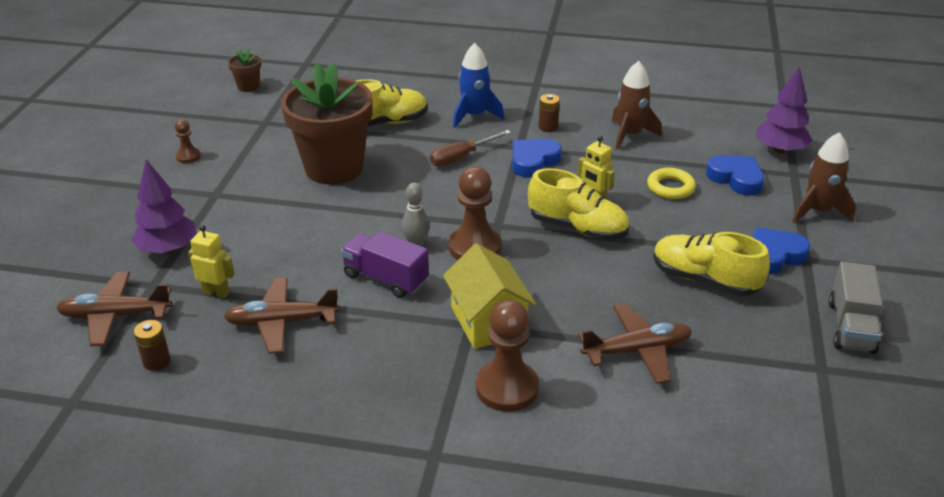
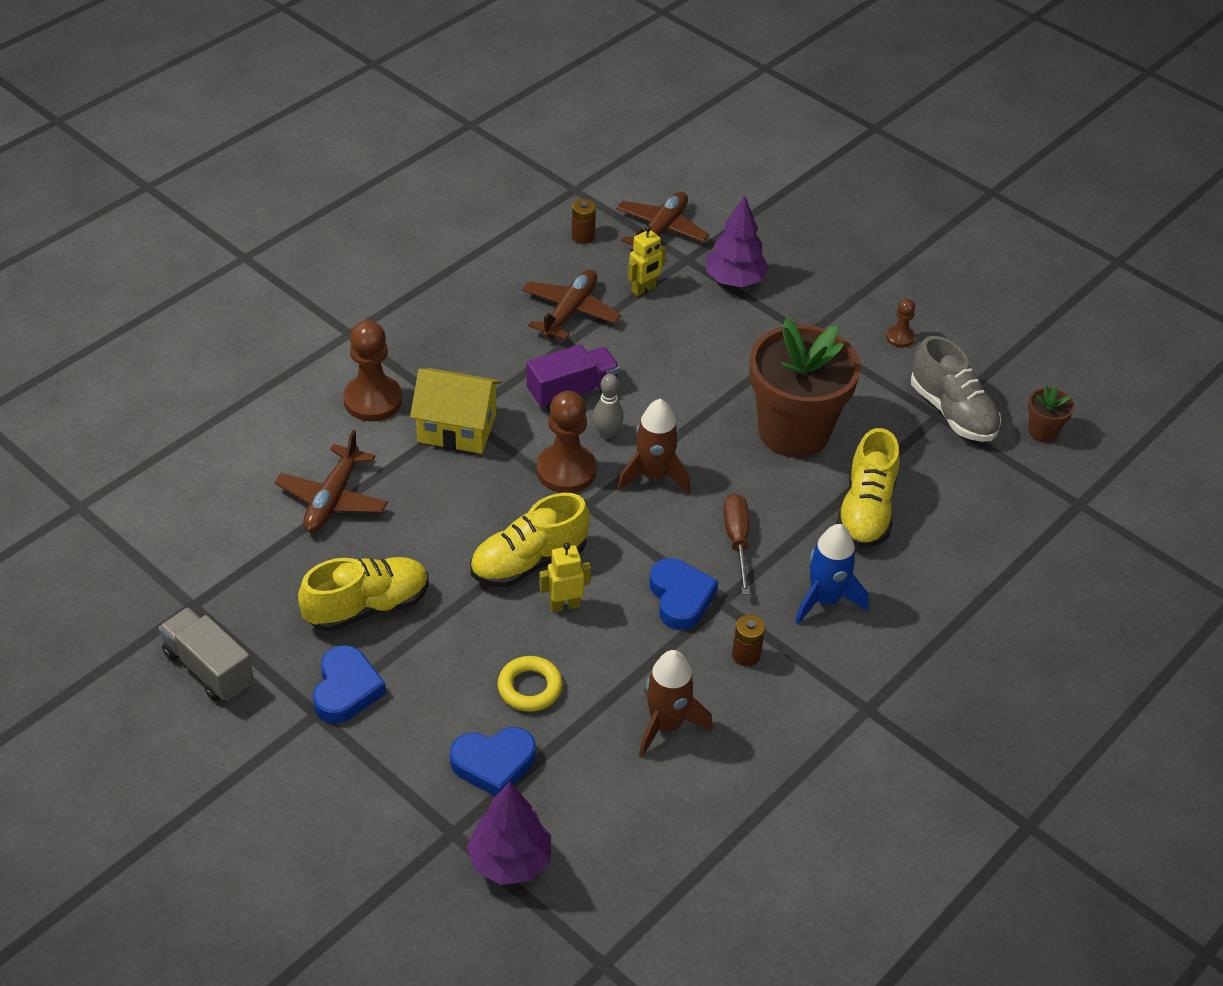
camera: 120 degrees right, 10 degrees up
(256, 118) = (952, 412): none -> grey shoe
(818, 211) = (372, 793): brown rocket -> brown rocket (653, 476)

